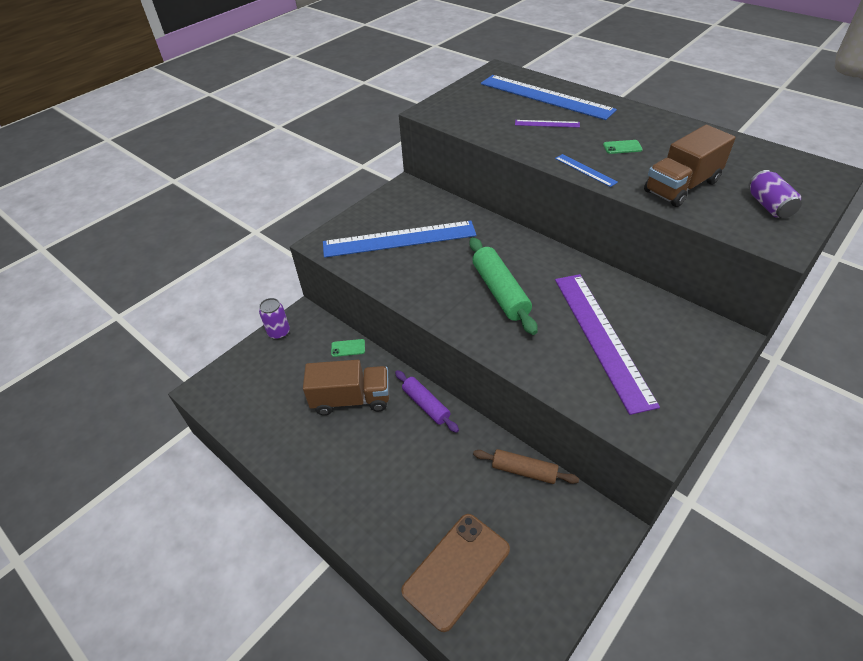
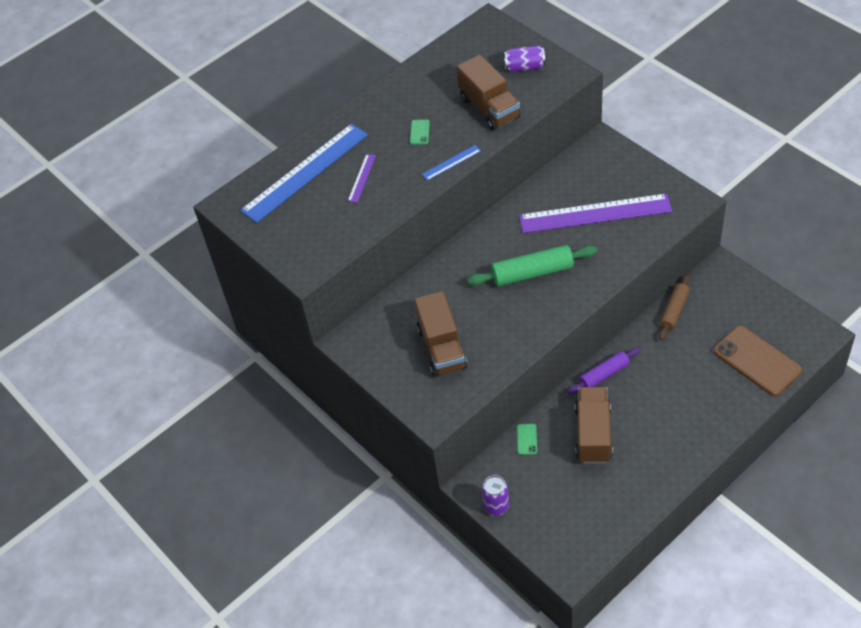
camera: 80 degrees left, 5 degrees up
(399, 239) = (441, 348): blue ruler -> brown truck

